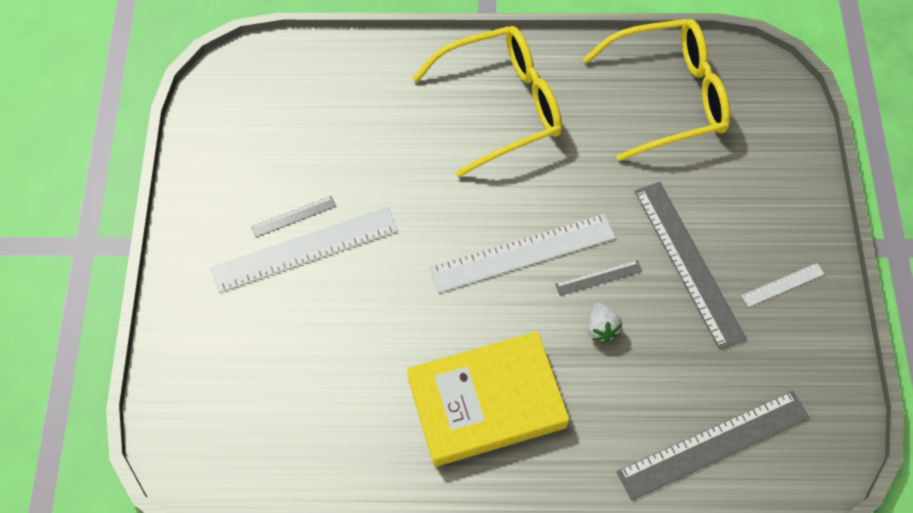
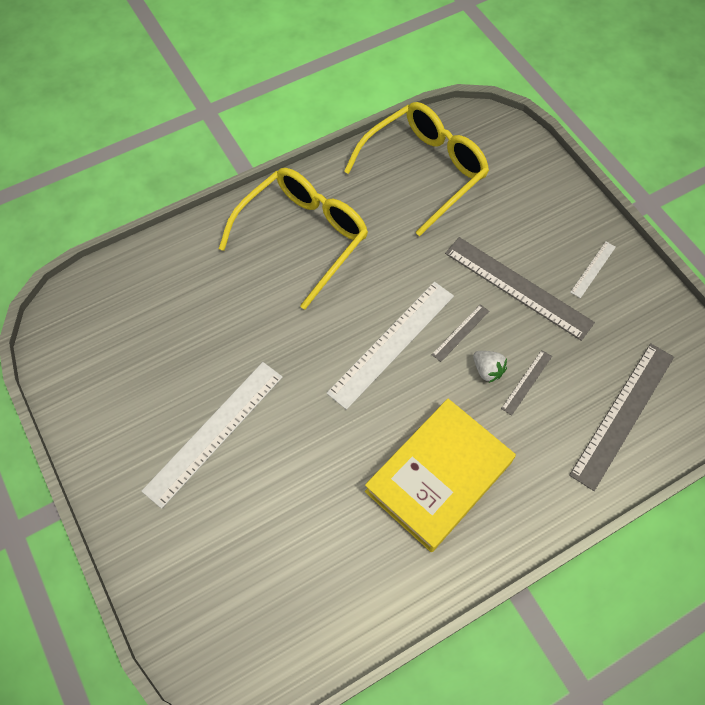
camera: 30 degrees left, 0 degrees up
(293, 216) = (187, 410): grey ruler -> grey ruler (526, 382)

